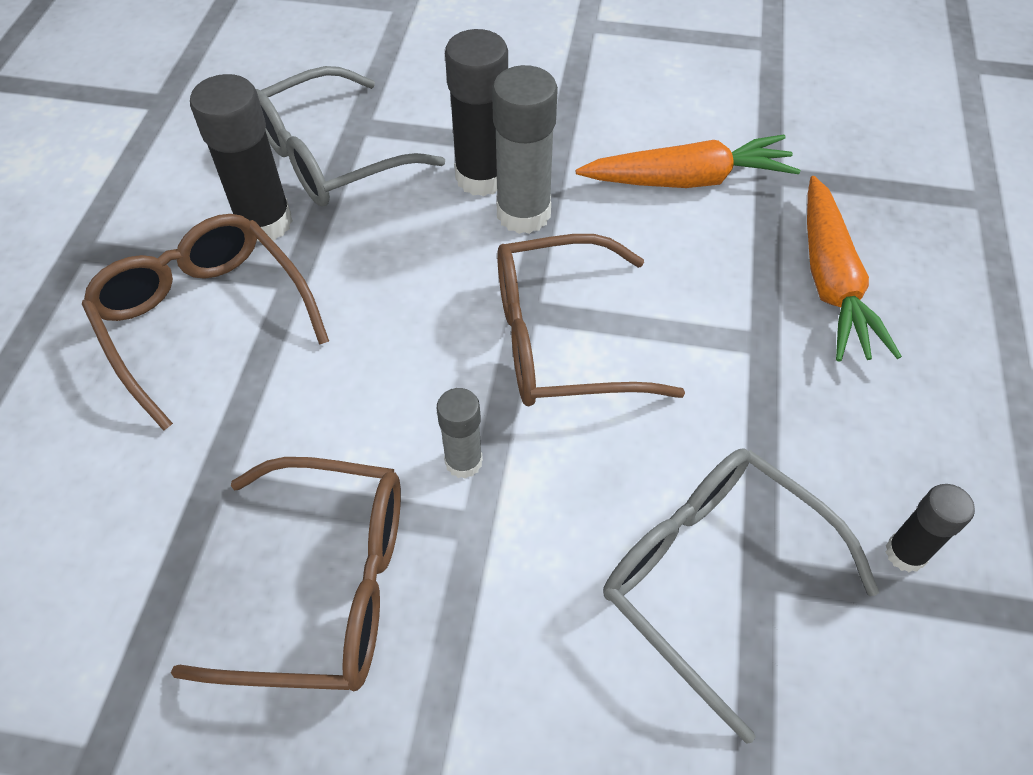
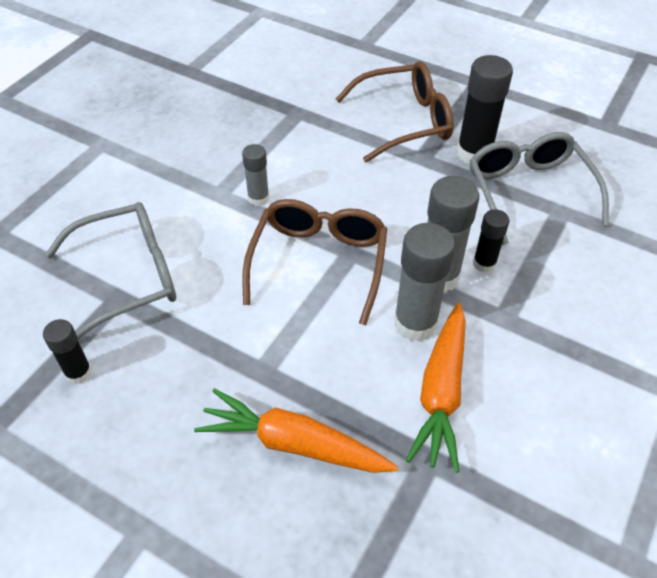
camera: 110 degrees right, 5 degrees down
(326, 586) = (221, 139): brown glasses -> none
(481, 177) = (484, 264): black glue stick -> black glue stick, size x0.57
(608, 219) = (415, 323): none -> grey glue stick

